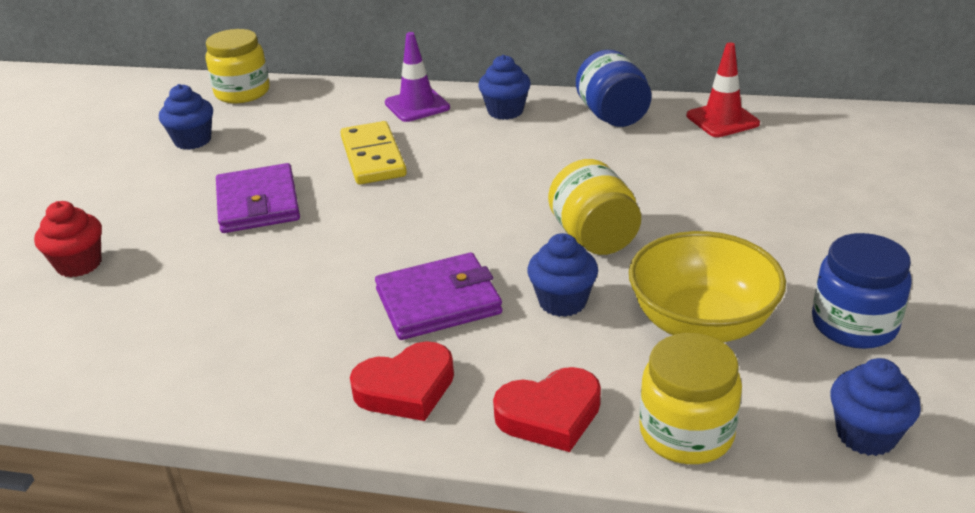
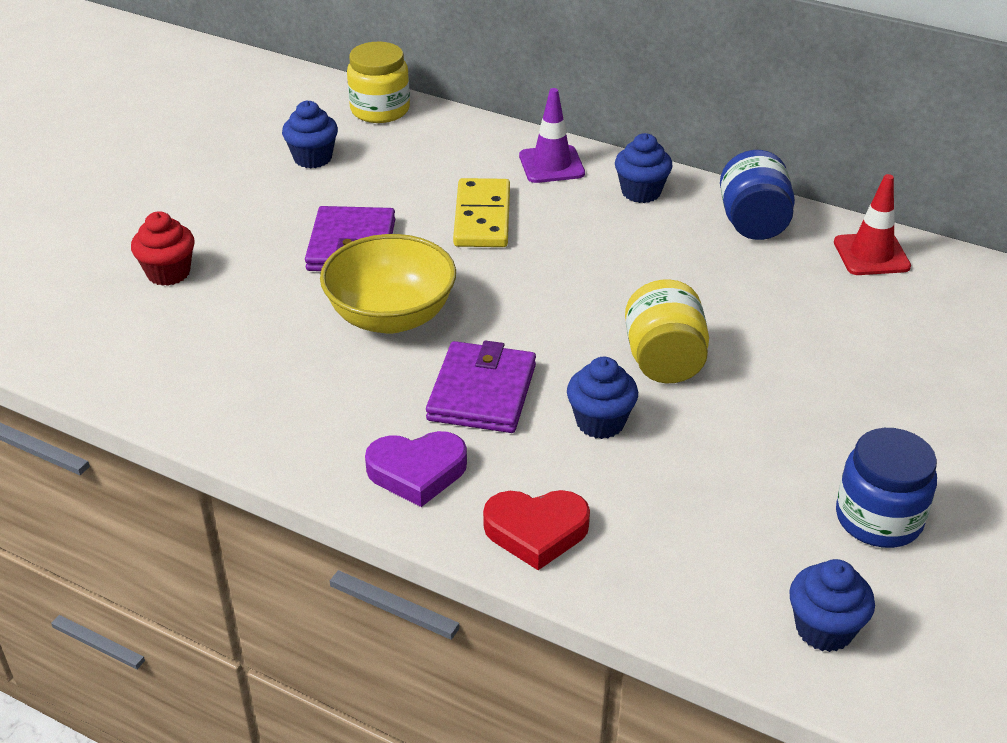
camera: 15 degrees right, 5 degrees up
(406, 388) = (417, 472): red heart -> purple heart
(438, 301) = (482, 392): purple wallet -> purple wallet turned 75 degrees counterclockwise
(686, 433) = (654, 581): yellow jar -> none
(701, 323) = (725, 478): yellow bowl -> yellow bowl (391, 316)

